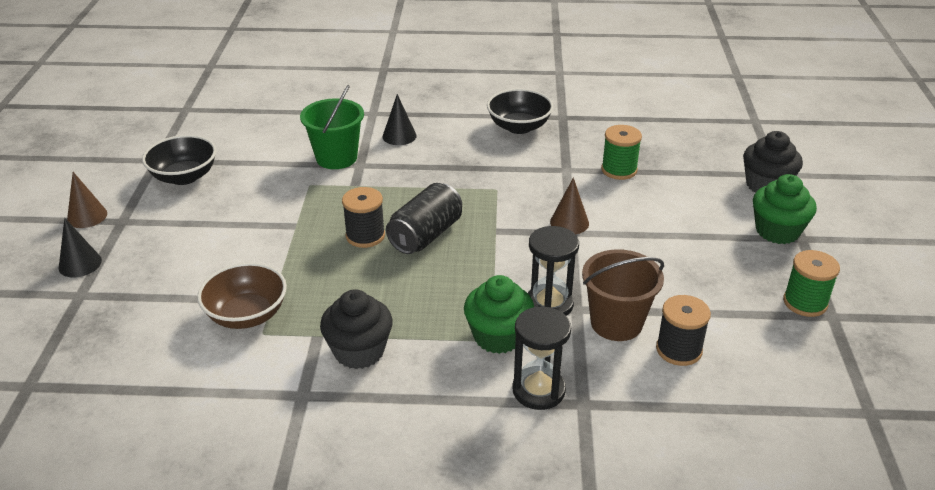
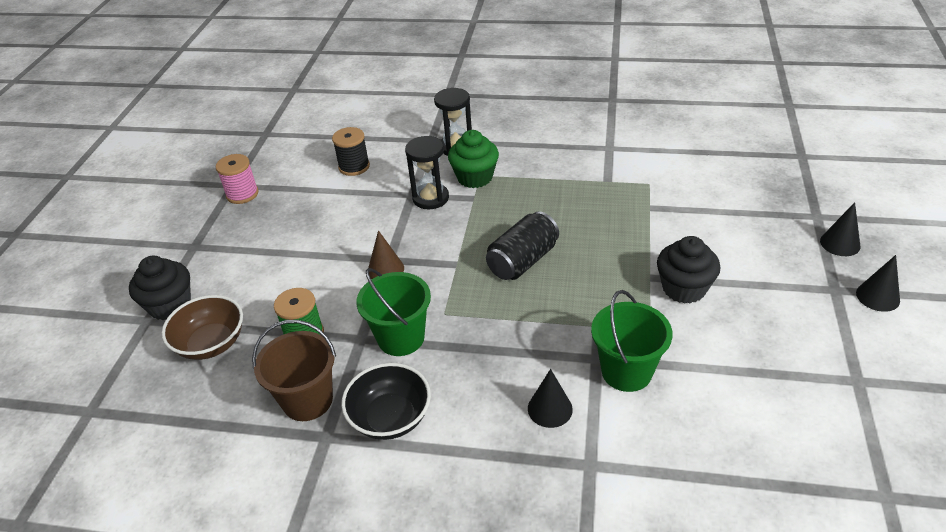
camera: 170 degrees left, 5 degrees up
(87, 216) = (877, 296): brown cone -> black cone
(184, 177) = (803, 349): black bowl -> none
(247, 315) = (666, 196): brown bowl -> brown bowl (211, 343)
(359, 351) = (574, 170): black cupcake -> black cupcake (684, 288)
(365, 236) = (580, 262): black spool -> none
(530, 171) = (401, 338): none -> green bucket
(616, 323) = (387, 184): brown bucket -> brown bucket (307, 400)
(777, 231) = (207, 253): green cupcake -> none
(805, 302) = (242, 194): green spool -> pink spool

